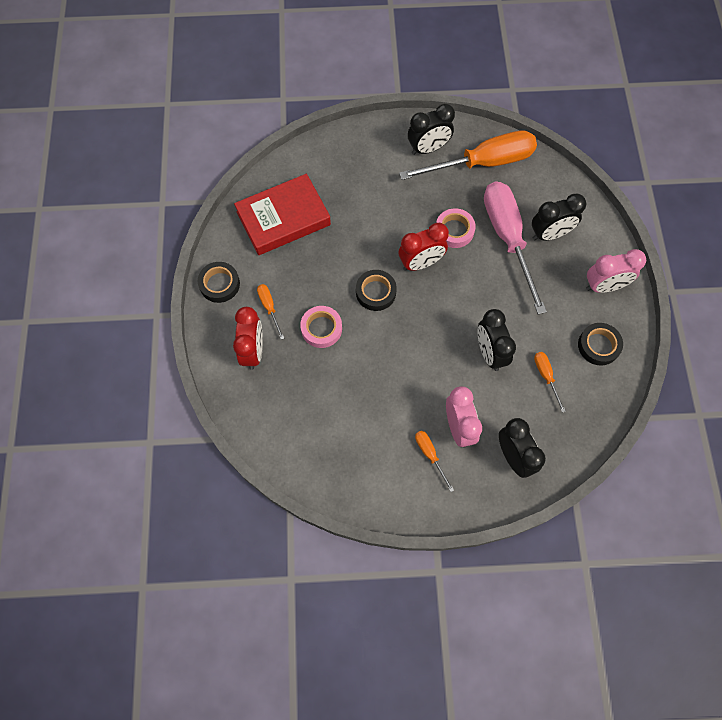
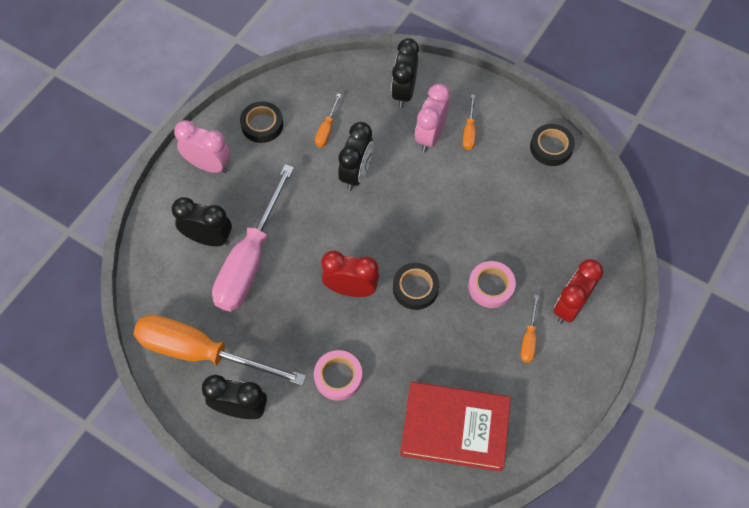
camera: 145 degrees left, 5 degrees down
(219, 284) = (566, 396): black tape -> black tape (551, 147)
(454, 230) = (292, 300): pink tape -> pink tape (338, 377)

